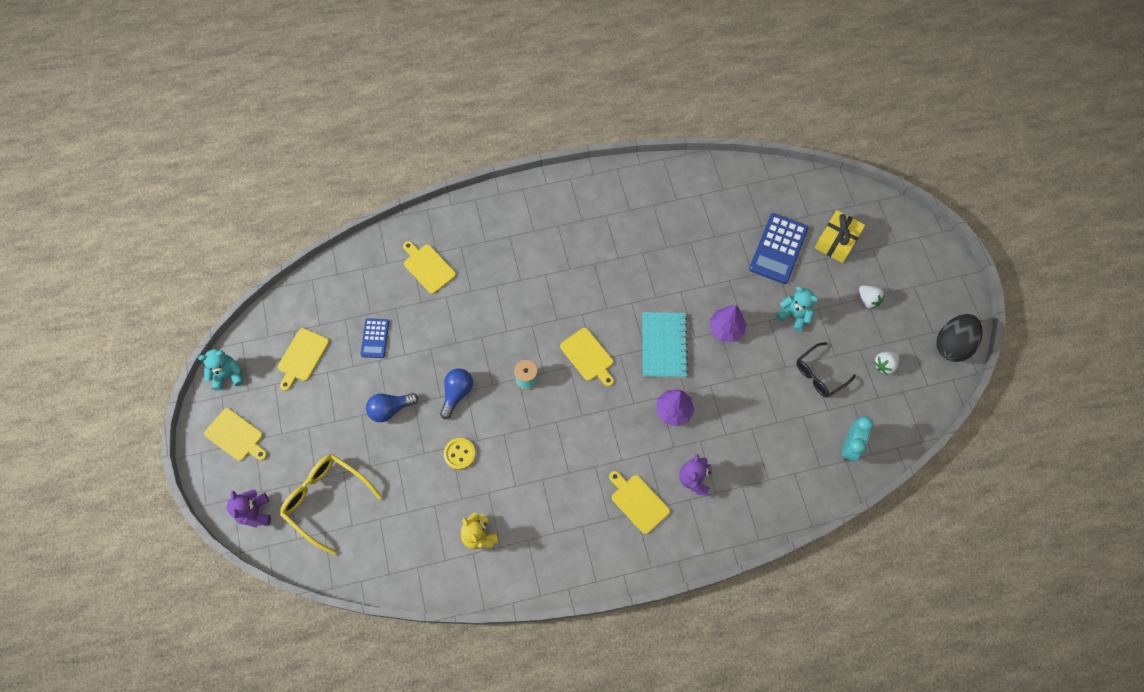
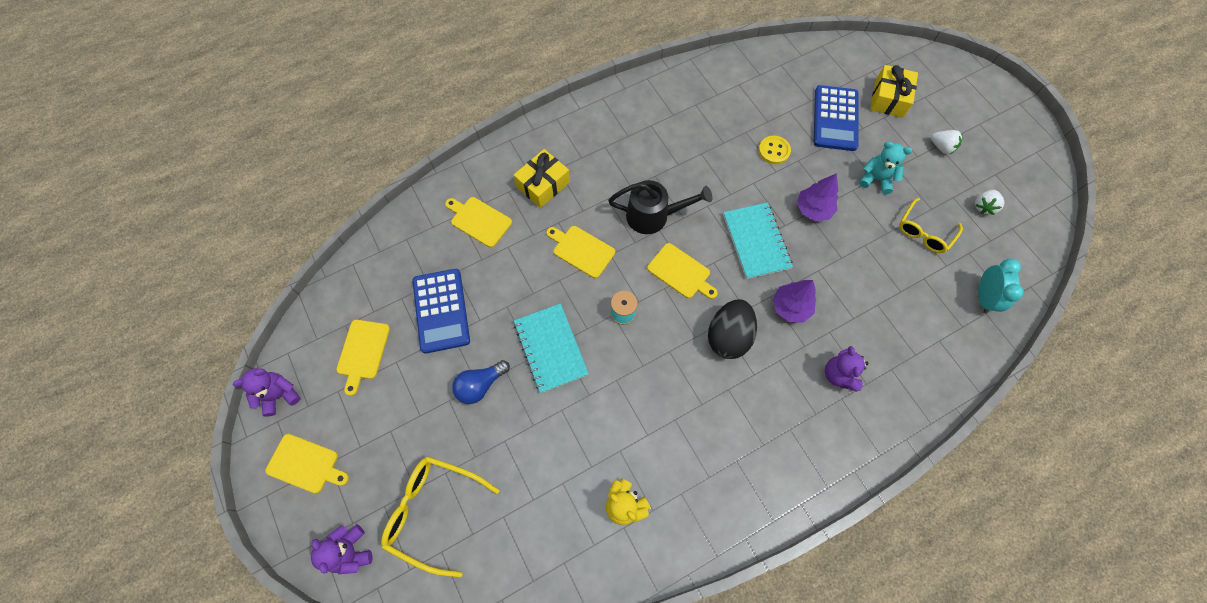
camera: 15 degrees left, 0 degrees up
(228, 375) = (279, 395): turquoise teddy bear -> purple teddy bear
(375, 338) = (441, 311): blue calculator -> blue calculator, size x1.75
(457, 393) = (550, 348): blue light bulb -> turquoise notebook
(459, 454) = (574, 415): yellow button -> yellow button (774, 151)
(492, 248) = (543, 184): none -> yellow gift
(581, 300) = (654, 216): none -> black watering can
(638, 502) = (788, 416): yellow cutting board -> yellow cutting board (581, 250)
(819, 374) = (924, 232): black glasses -> yellow glasses
(952, 345) = (1039, 171): black egg -> black egg (728, 336)

